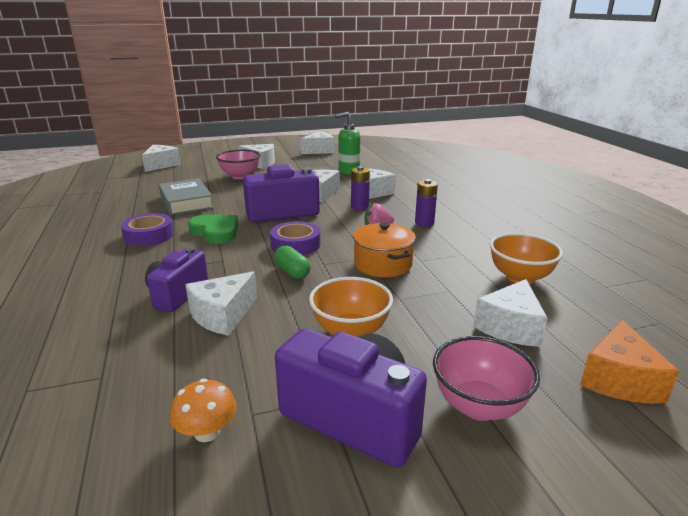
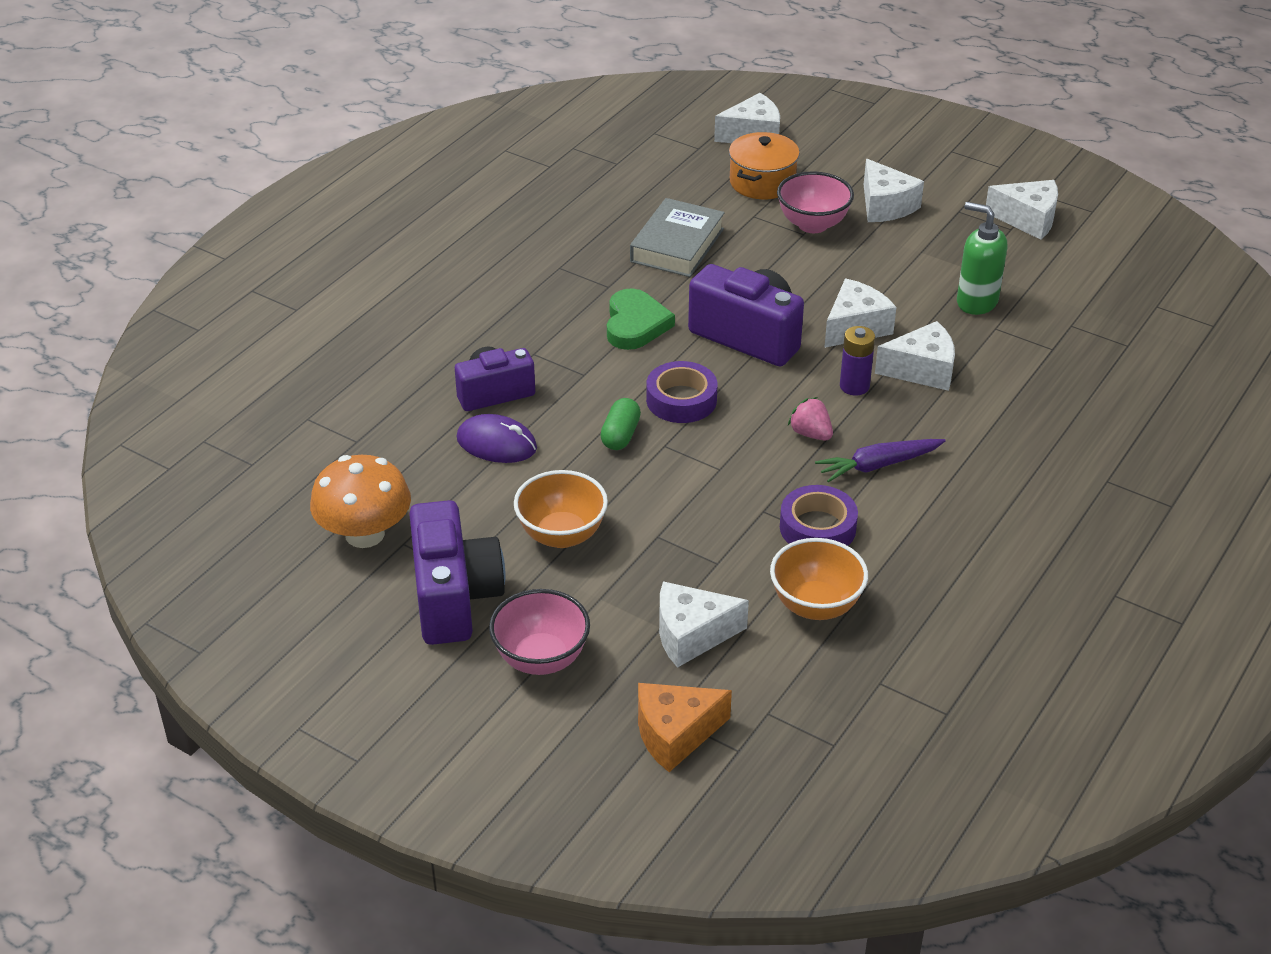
camera: 50 degrees right, 15 degrees up
(149, 235) = (568, 287): purple tape -> purple tape (817, 528)
(207, 432) = (365, 534): orange mushroom -> orange mushroom, size x1.79
(223, 315) = (496, 443): white cheese -> purple mouse
(383, 264) = (717, 488): orange pot -> orange pot (762, 182)
(424, 223) = (878, 465): purple battery -> purple carrot

